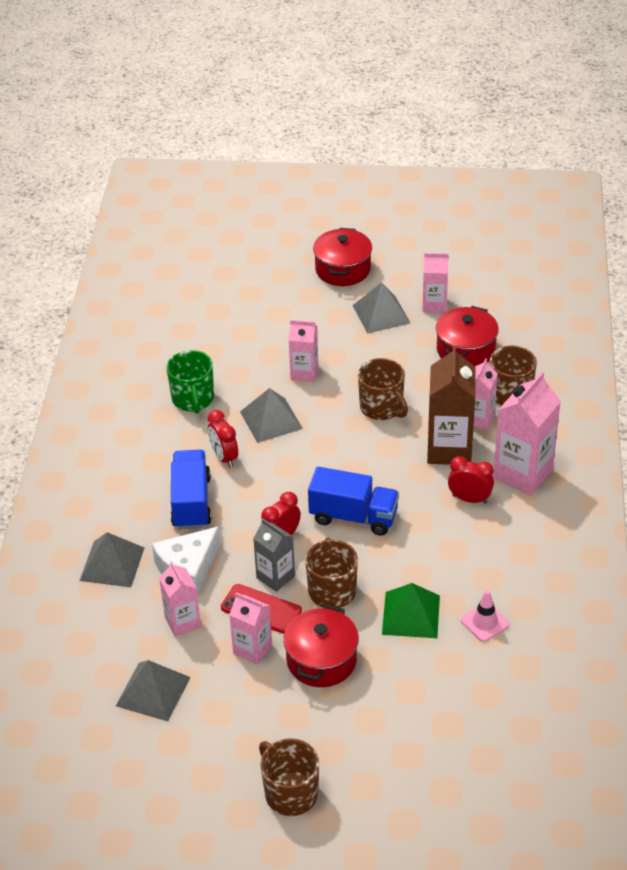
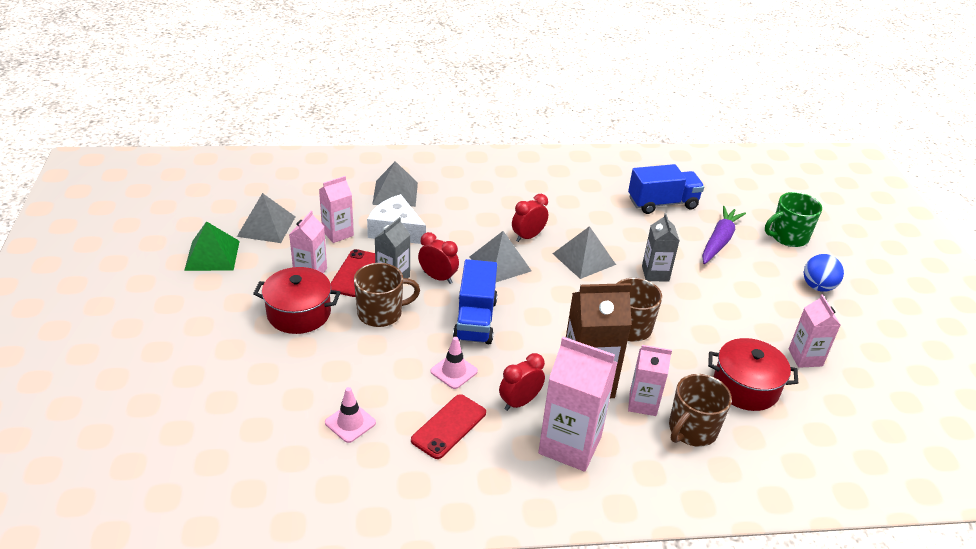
camera: 75 degrees right, 5 degrees down
(191, 502) = (470, 224): blue truck -> blue truck (662, 203)
(193, 399) = (592, 213): green mug -> green mug (788, 237)
(262, 316) = (719, 241): none -> purple carrot
(290, 793) = (156, 307): brown mug -> none
(304, 372) = (655, 273): pink carton -> grey carton
(343, 269) = (817, 287): red pot -> blue ball
(381, 314) = (766, 318): grey pyramid -> grey pyramid (500, 263)
(411, 615) = (356, 367): green pyramid -> green pyramid (212, 255)
(425, 541) = (454, 371): none -> pink traffic cone
(469, 499) = (519, 402): red clock -> red clock turned 135 degrees counterclockwise
(495, 551) = (449, 426): none -> red phone

